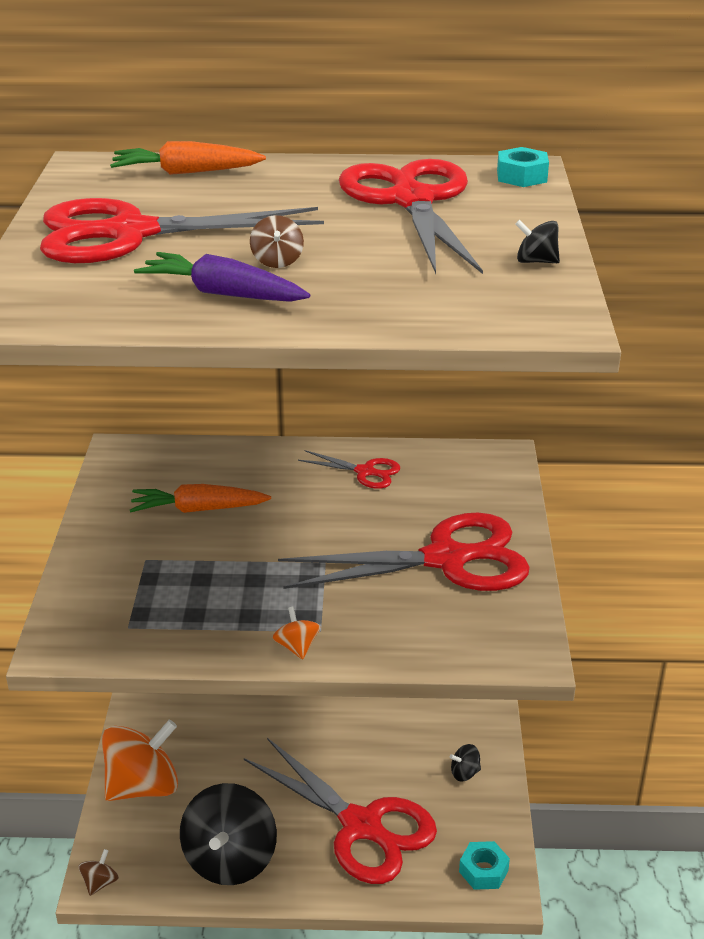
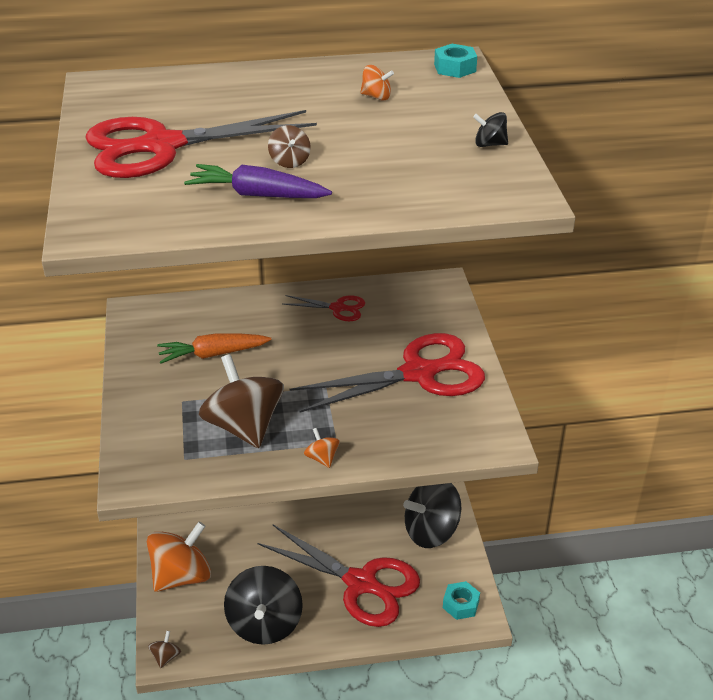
camera: 10 degrees left, 5 degrees up
(185, 172) = (184, 85): orange carrot -> none
(211, 598) = (244, 426): none -> brown spinning top
(411, 200) = (376, 97): red scissors -> orange spinning top
(464, 773) = (431, 531): black spinning top -> black spinning top, size x2.39

